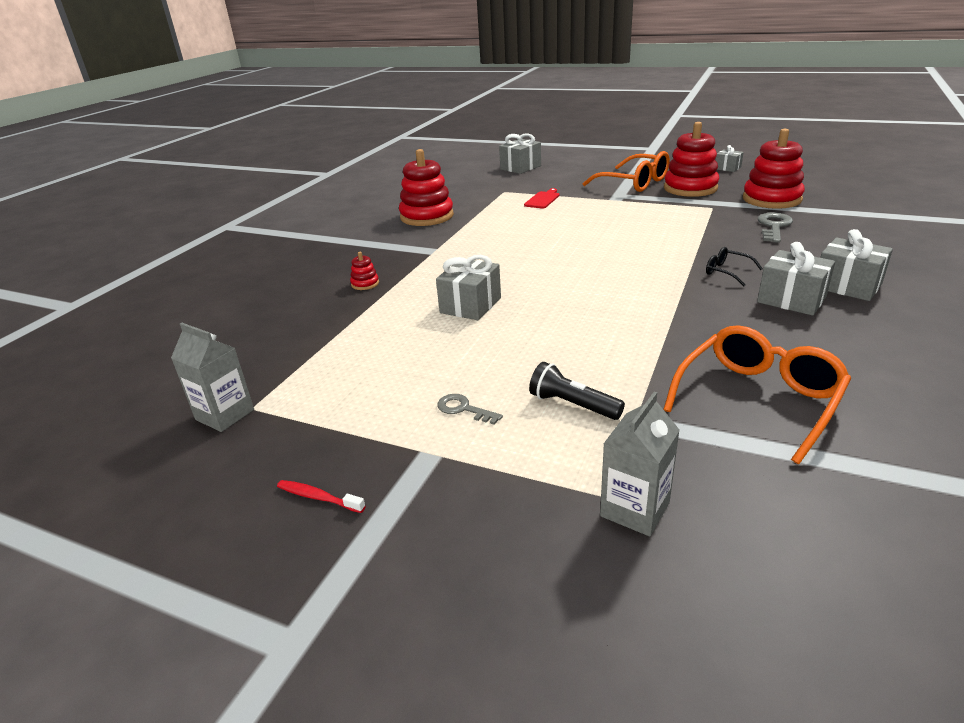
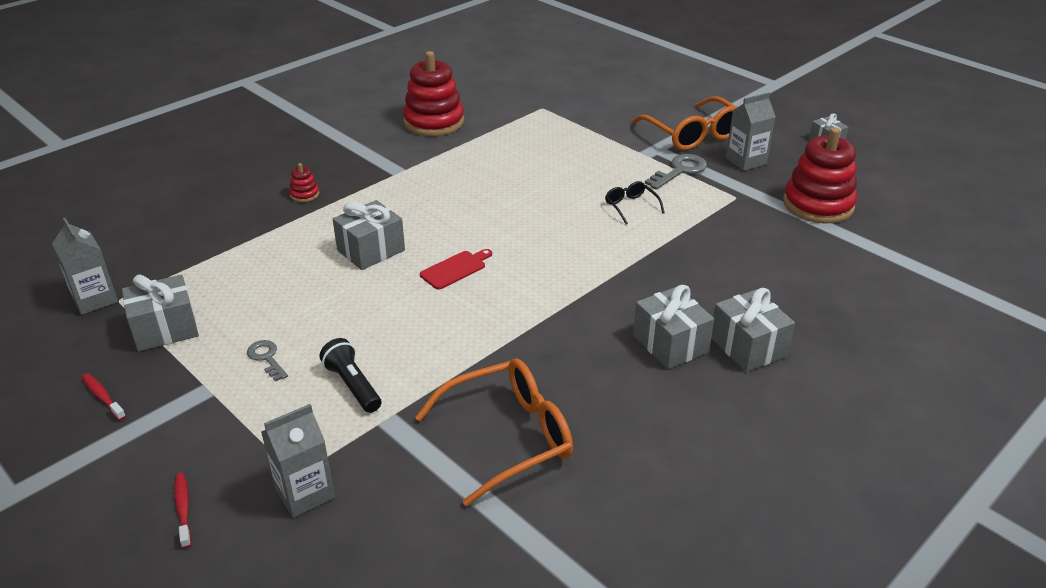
camera: 20 degrees right, 5 degrees up
(520, 167) = (595, 75): grey gift -> grey gift (165, 329)
(524, 573) = (183, 509): none -> red toothbrush
(543, 199) = (570, 131): red cutting board -> red cutting board (455, 269)
(690, 188) = (746, 161): red stacking toy -> grey carton
(727, 272) = (648, 289): black glasses -> black glasses (631, 207)
(774, 226) = (771, 245): grey key -> grey key (680, 171)

